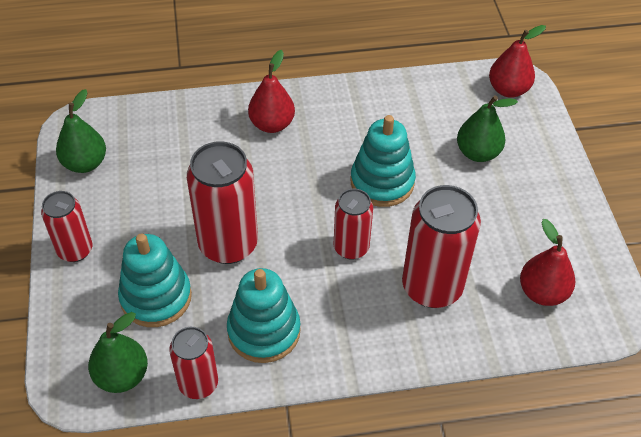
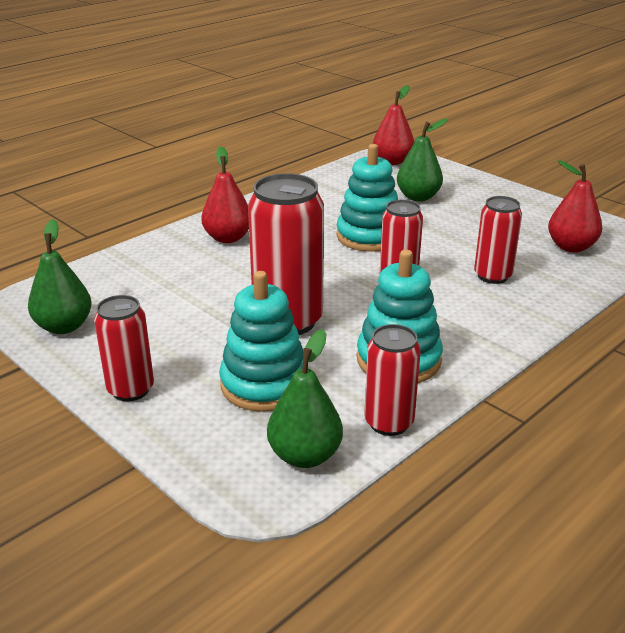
camera: 35 degrees left, 20 degrees down
(432, 287) = (492, 276): red can -> red can, size x0.60

